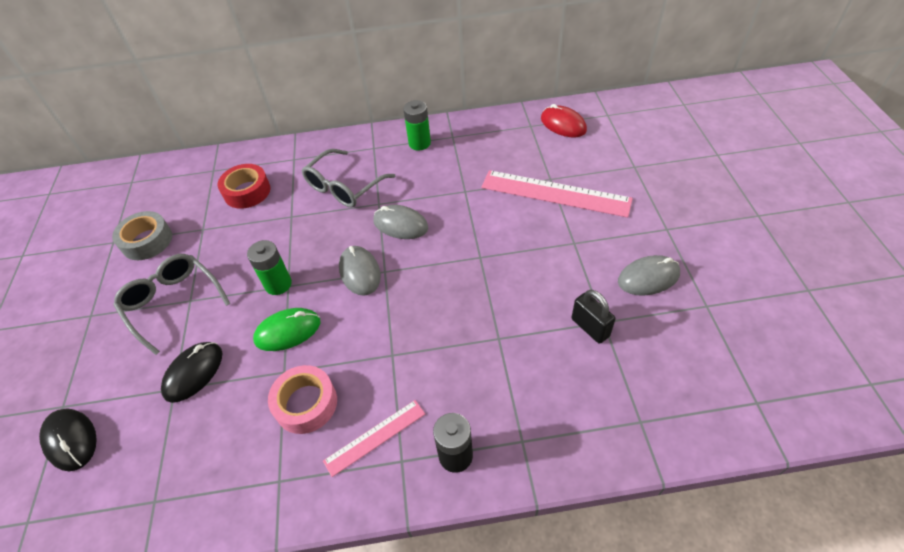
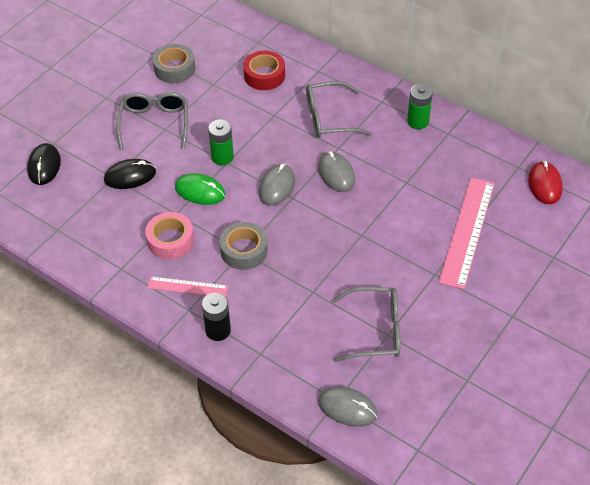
camera: 40 degrees right, 0 degrees up
(392, 353) = (244, 250): none -> grey tape
(555, 193) = (467, 231): pink ruler -> pink ruler turned 45 degrees clockwise
(590, 327) = (375, 331): black padlock -> grey glasses
(648, 278) = (453, 334): grey mouse -> grey mouse (347, 408)

